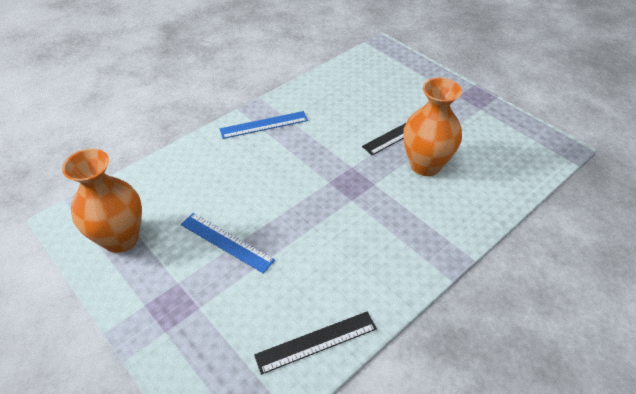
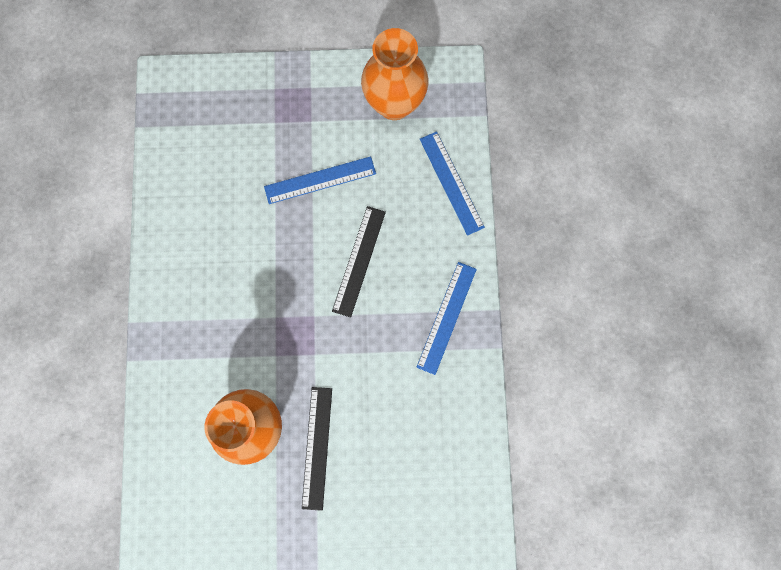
camera: 130 degrees right, 30 degrees up
(166, 171) = (451, 182): none -> blue ruler
(316, 342) = (175, 180): black ruler -> black ruler (359, 261)

